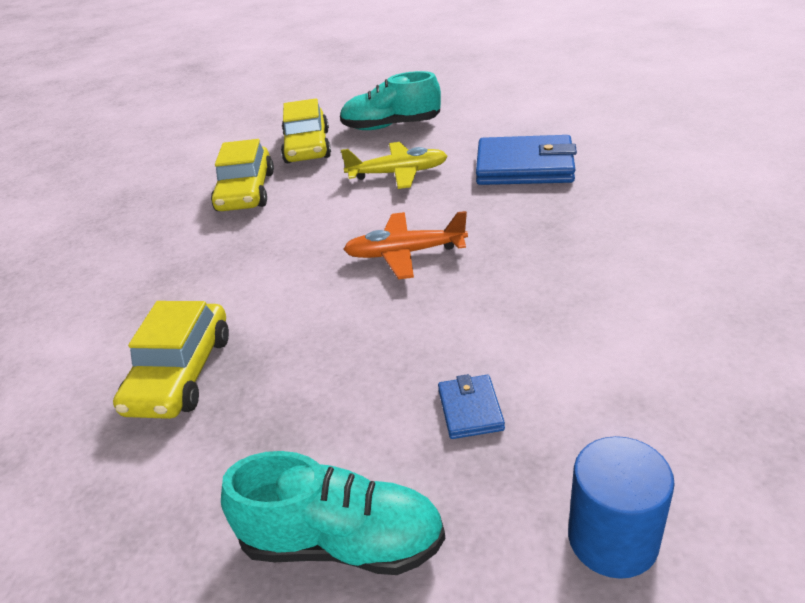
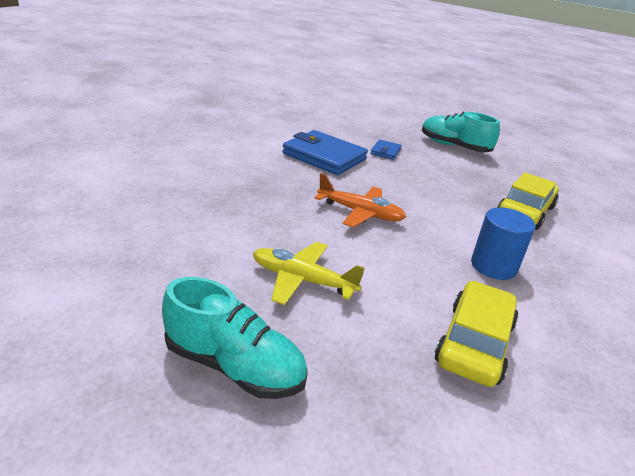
camera: 160 degrees left, 5 degrees down
(307, 147) = (371, 391): yellow car -> none
(524, 166) = (197, 230): blue wallet -> blue wallet (324, 156)
(612, 539) = (369, 121): blue cylinder -> blue cylinder (493, 266)

